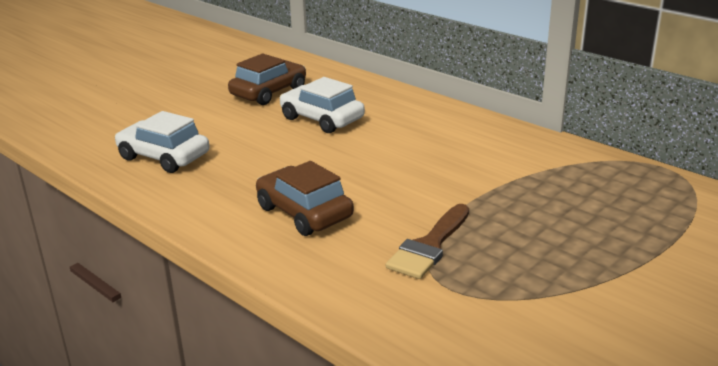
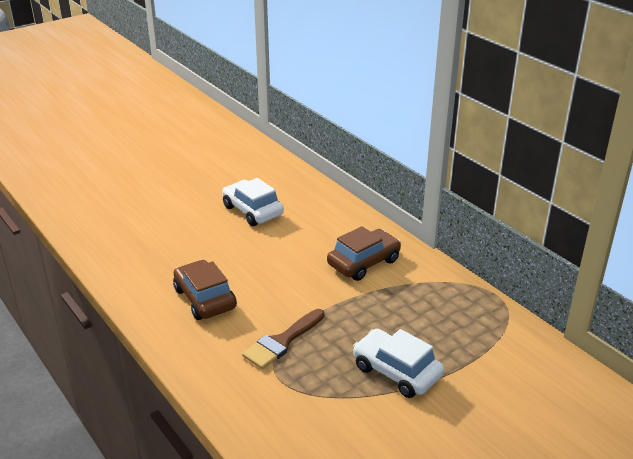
camera: 10 degrees right, 5 degrees up
(164, 157) = (123, 232): white car -> white car (396, 371)
(269, 92) = (222, 178): brown car -> brown car (363, 262)

